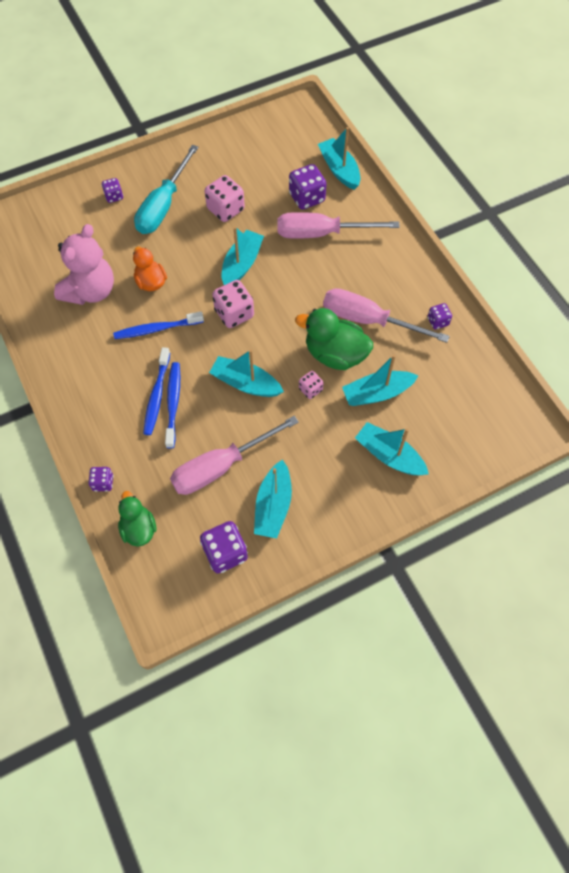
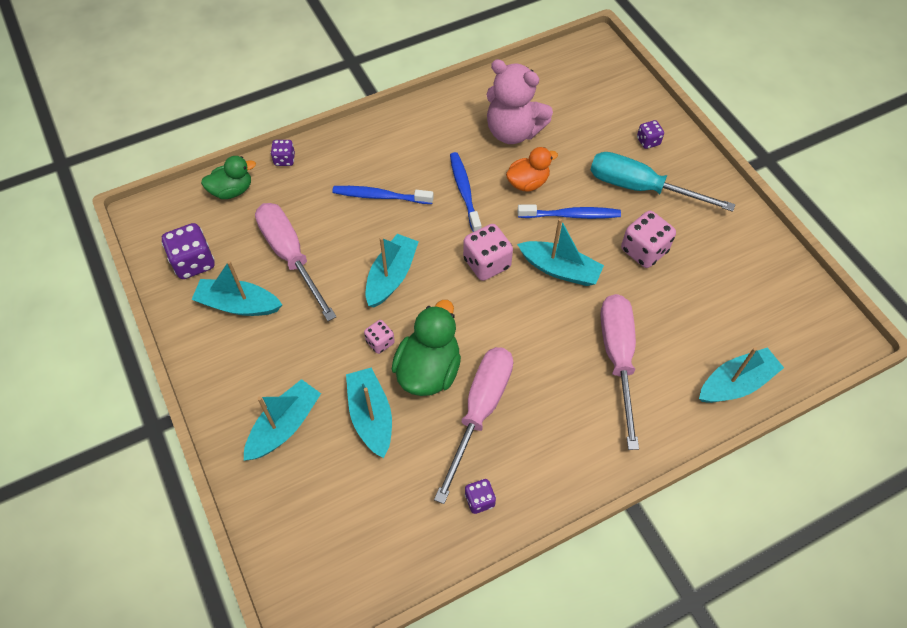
camera: 90 degrees right, 5 degrees down
(173, 403) = (370, 211): blue toothbrush -> blue toothbrush (571, 215)
(307, 198) = (677, 341): purple dice -> none

